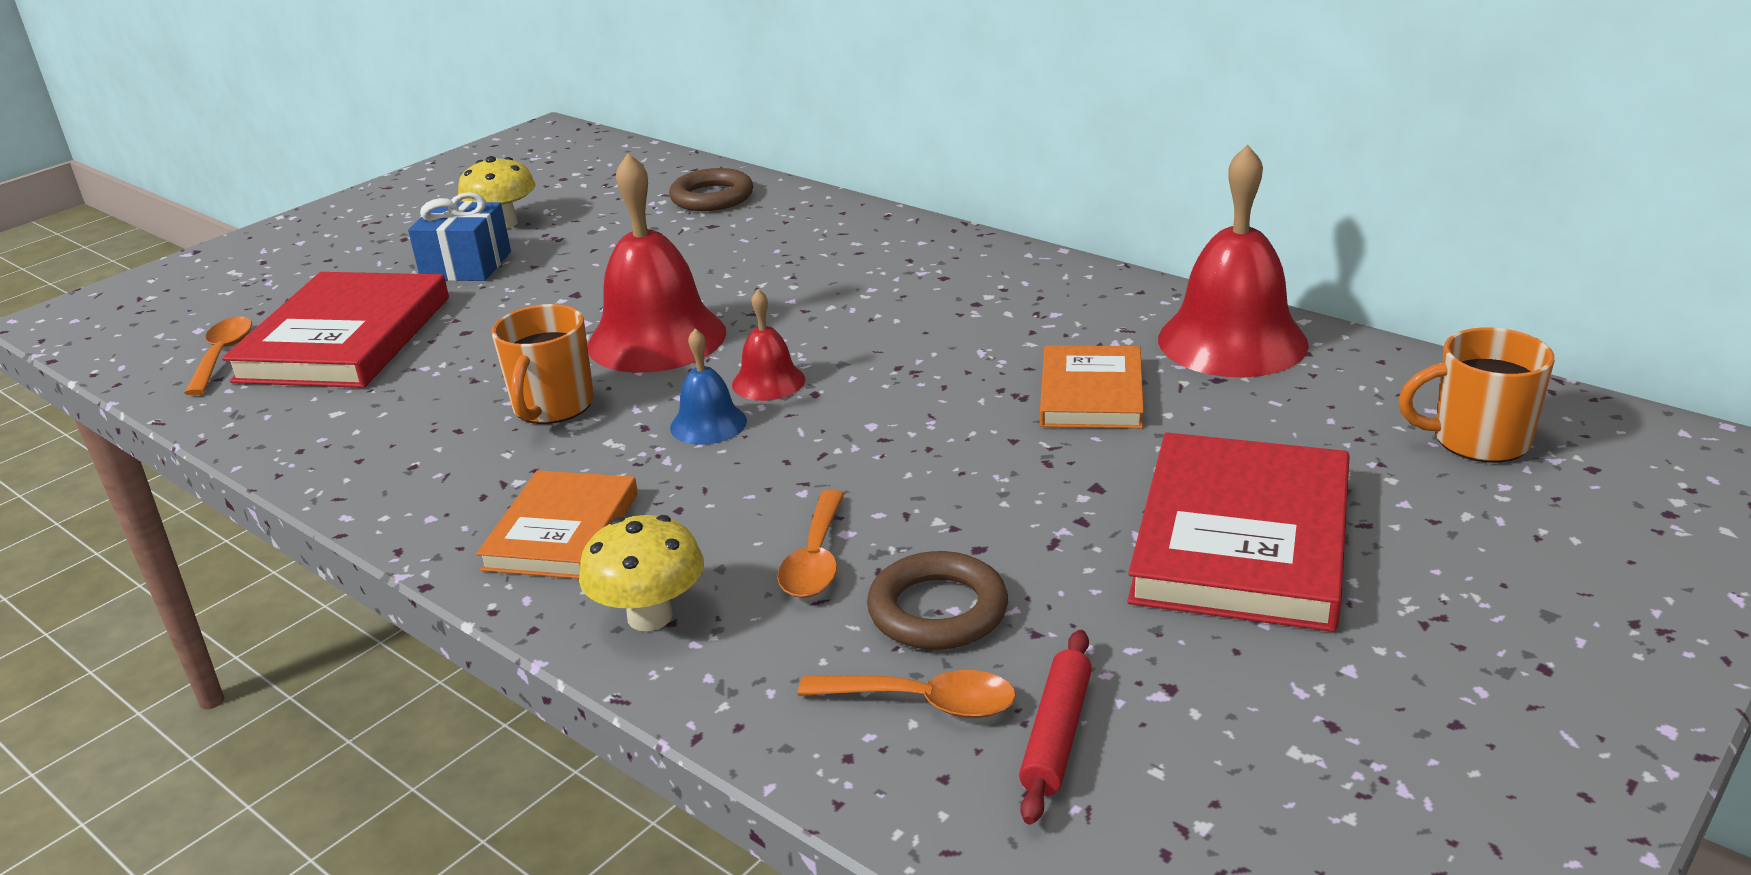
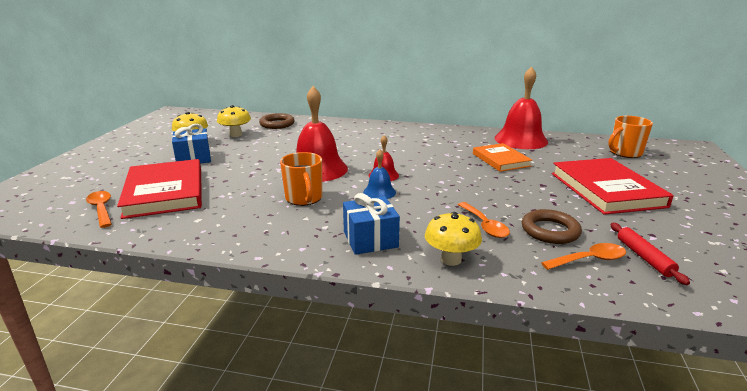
camera: 30 degrees left, 5 degrees down
(561, 531) = (370, 239): orange book -> blue gift
(601, 215) = (236, 135): none -> yellow mushroom

